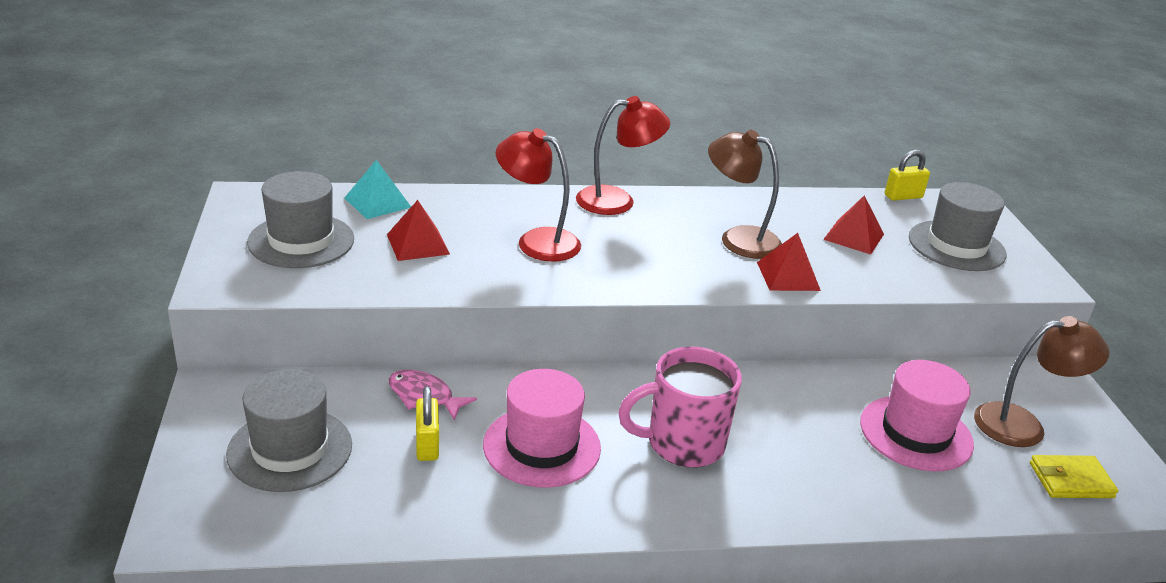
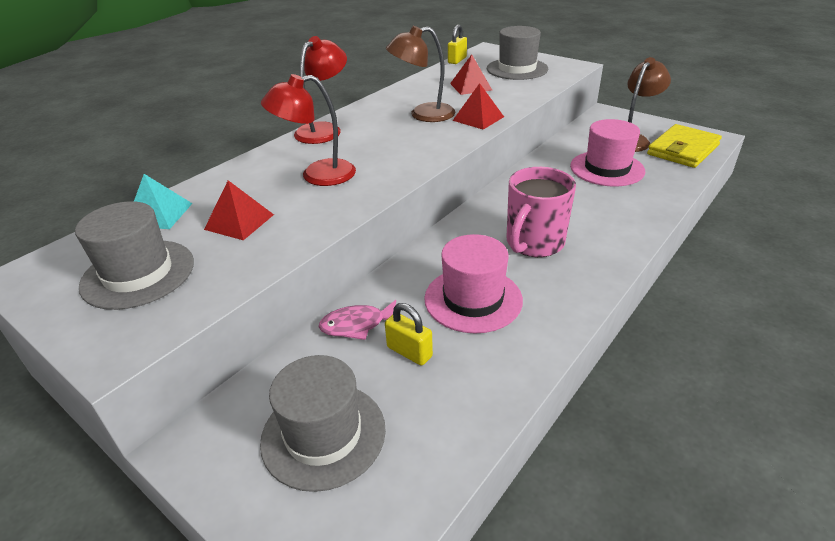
camera: 40 degrees left, 5 degrees up
(1071, 480) = (683, 150): yellow wallet -> yellow wallet, size x1.59

